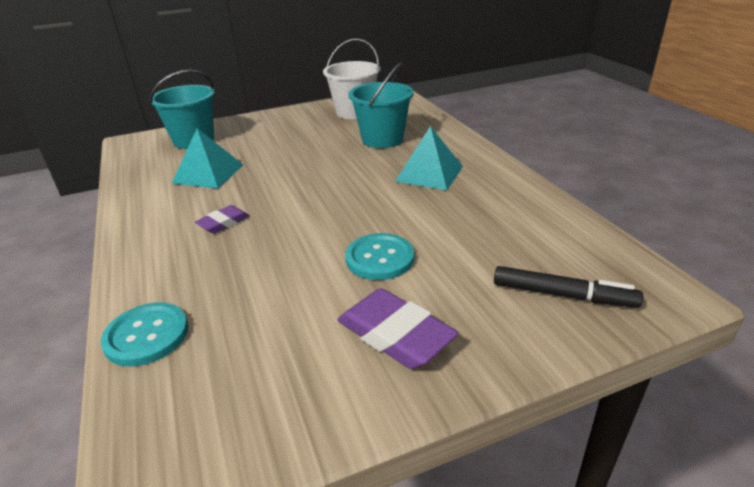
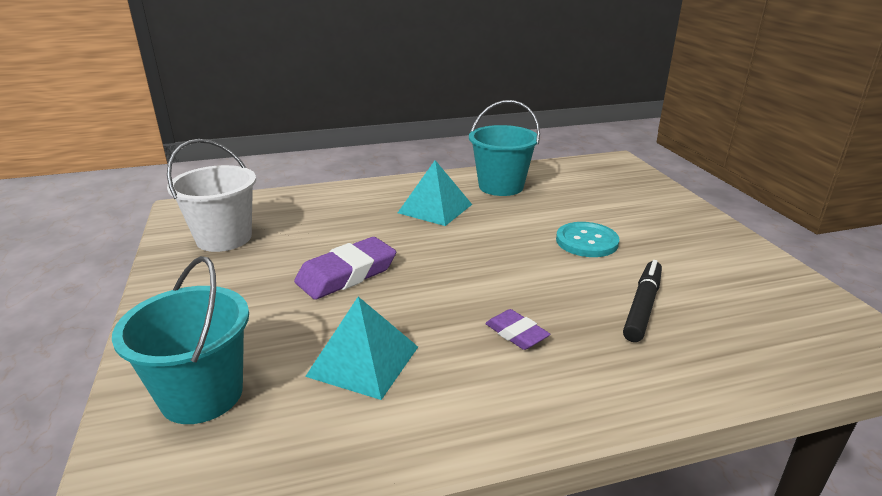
camera: 85 degrees left, 5 degrees down
(146, 335) = (735, 367): turquoise button -> none
(382, 139) = (333, 225): turquoise bucket -> turquoise bucket (501, 186)
(395, 334) = (683, 241): purple eraser -> purple eraser (346, 274)
(563, 295) = (623, 186): black marker -> black marker (643, 306)

